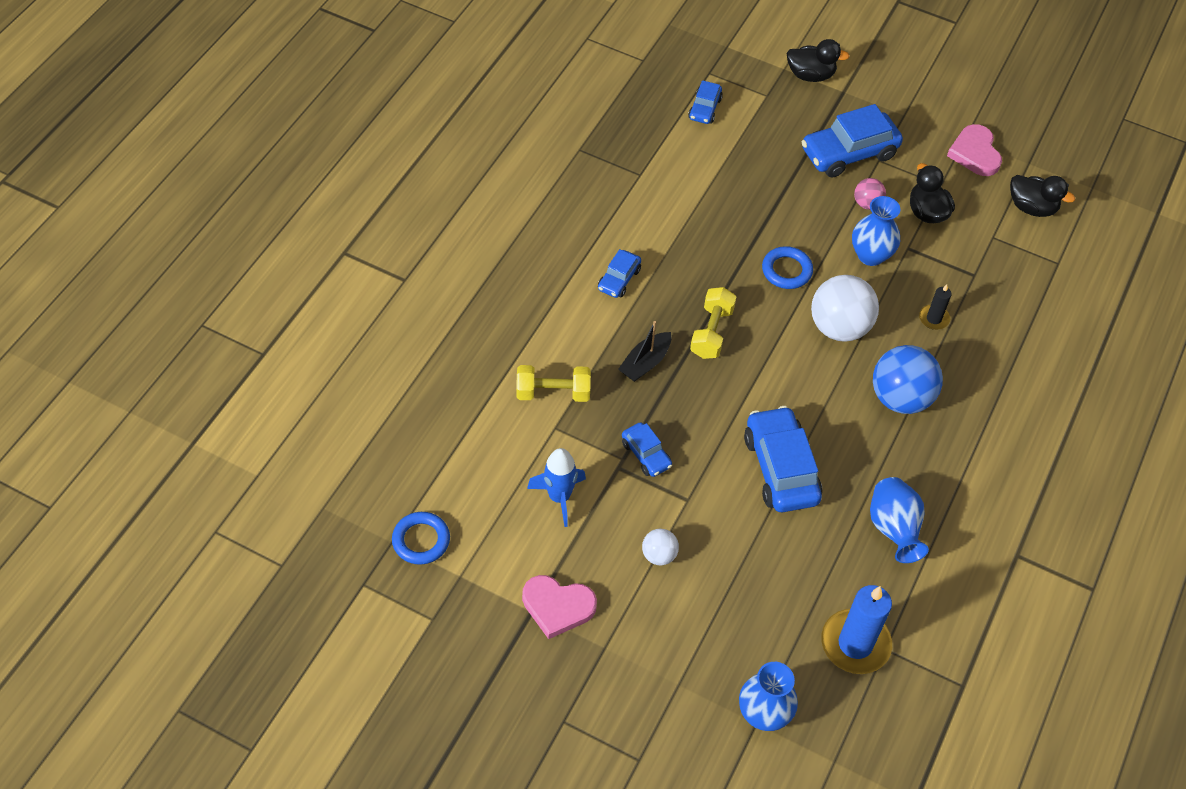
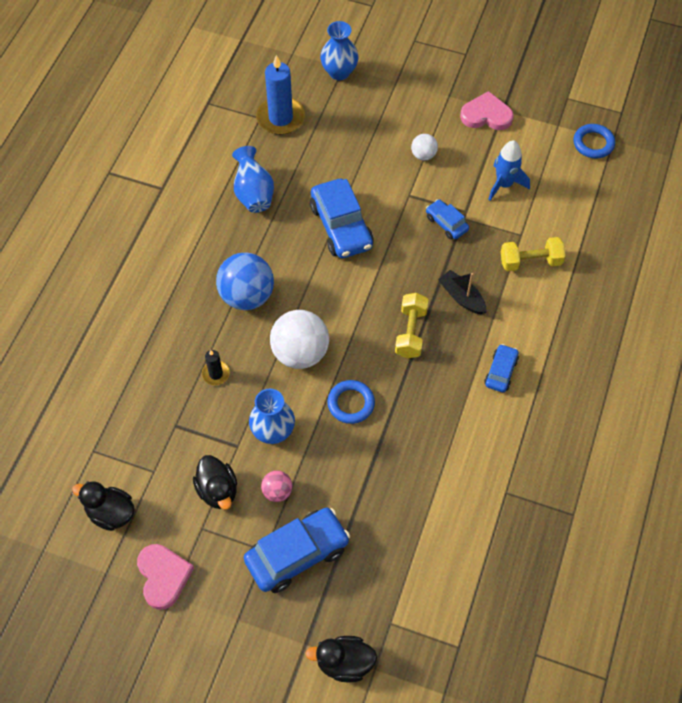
camera: 175 degrees right, 5 degrees up
(645, 363) = (462, 297): black boat -> black boat turned 75 degrees counterclockwise
(704, 109) = (455, 591): blue car -> none

